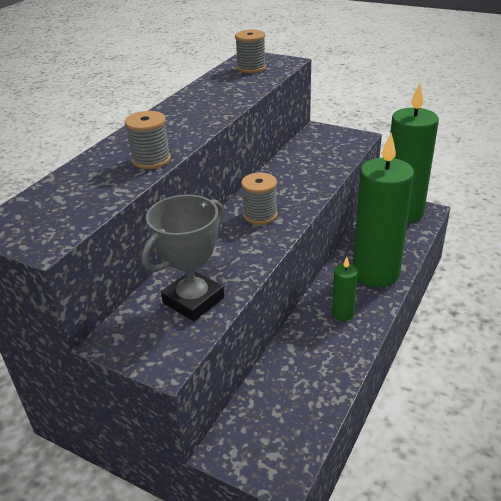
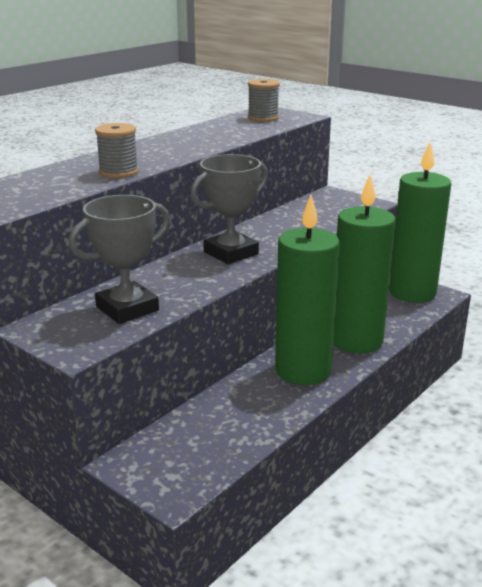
camera: 10 degrees right, 10 degrees down
(260, 215) = (231, 253): grey spool -> grey trophy
(342, 314) = (303, 370): green candle -> green candle, size x2.28

